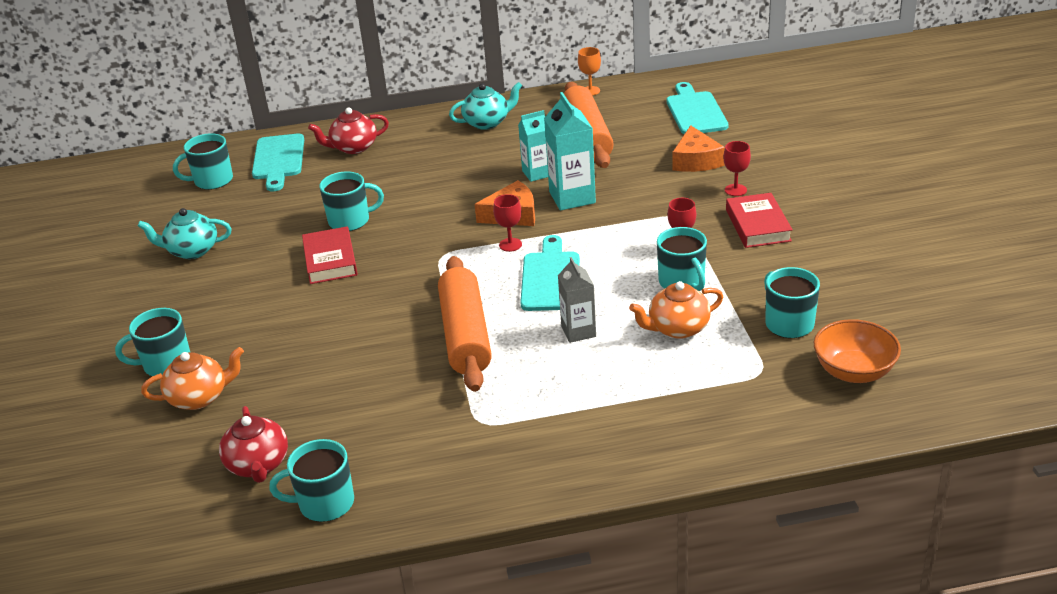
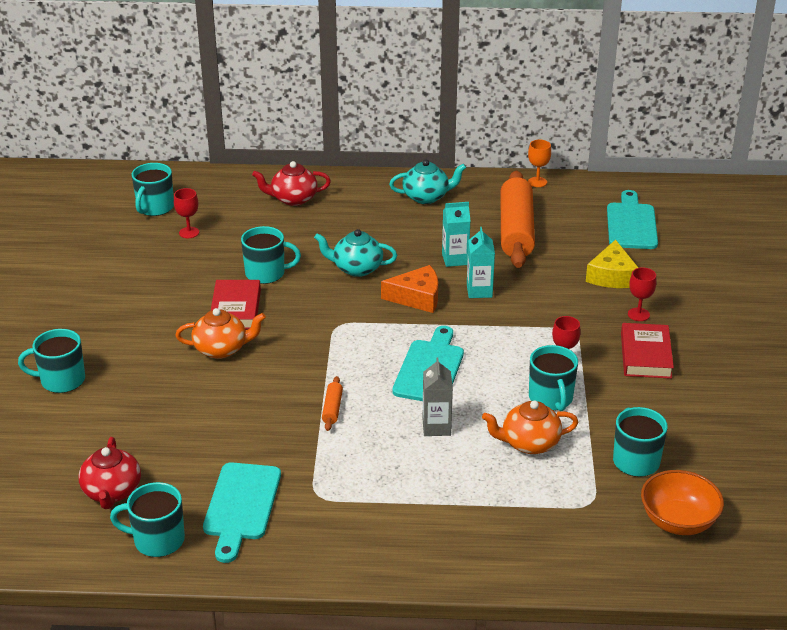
camera: 10 degrees right, 0 degrees up
(192, 250) = (116, 274): turquoise teapot -> turquoise teapot (356, 268)
(199, 397) = (81, 418): orange teapot -> orange teapot (222, 349)
(212, 181) = (155, 208): turquoise mug -> turquoise mug turned 60 degrees counterclockwise
(278, 160) = (220, 198): turquoise cutting board -> turquoise cutting board (241, 506)
(465, 335) = (332, 408): orange rolling pin -> orange rolling pin, size x0.40
(510, 245) = (404, 327): red goblet -> red goblet (189, 232)
(572, 197) = (479, 291): turquoise carton -> turquoise carton, size x0.65
(696, 161) = (612, 276): orange cheese -> yellow cheese

